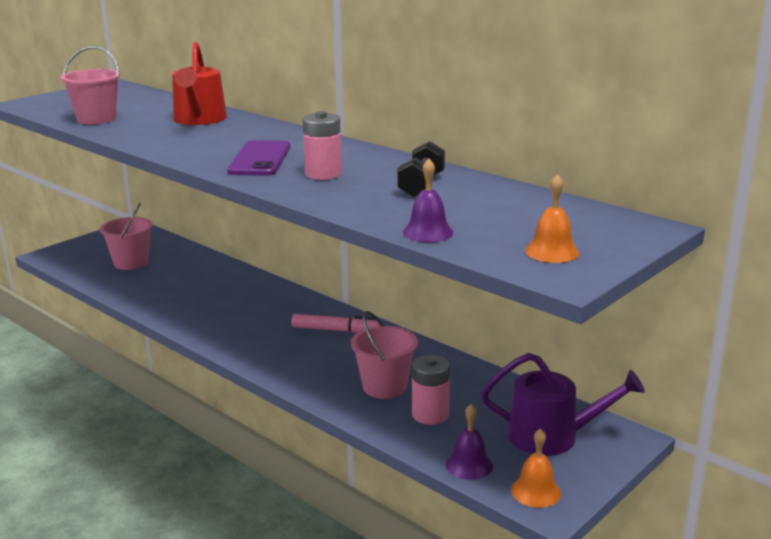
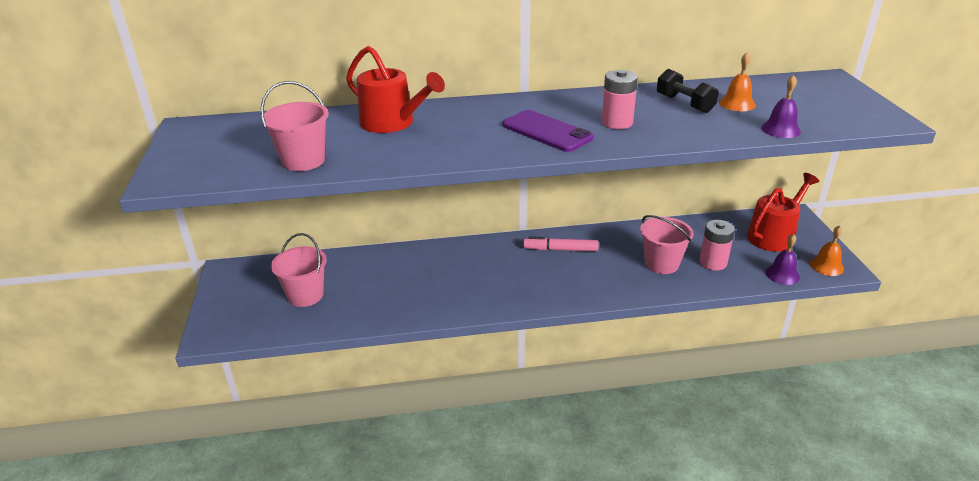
camera: 50 degrees left, 10 degrees up
(335, 330) = (560, 249): pink marker -> pink marker turned 135 degrees counterclockwise
(552, 251) = (848, 111): orange bell -> orange bell (737, 104)
(552, 436) = (774, 235): purple watering can -> red watering can

